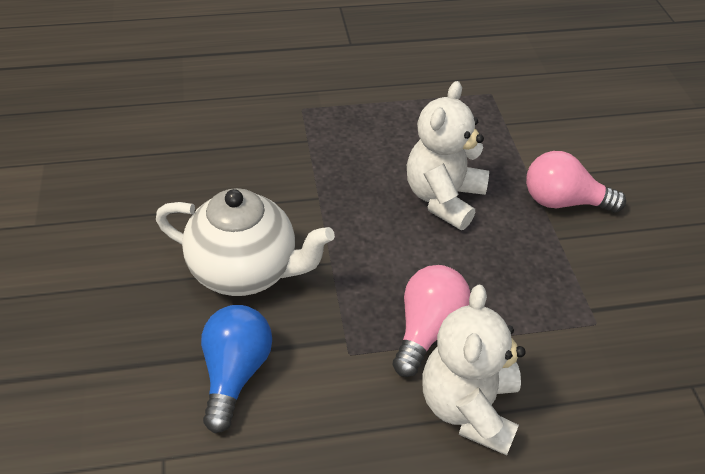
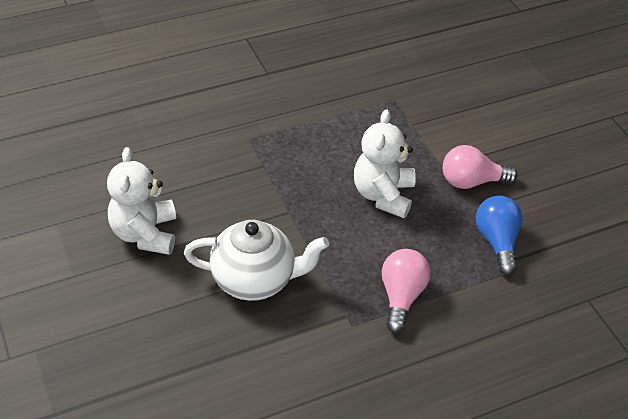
camera: 15 degrees left, 0 degrees up
(235, 373) = (276, 355): blue light bulb -> blue light bulb (497, 241)
(468, 407) = (445, 345): white teddy bear -> white teddy bear (145, 234)

